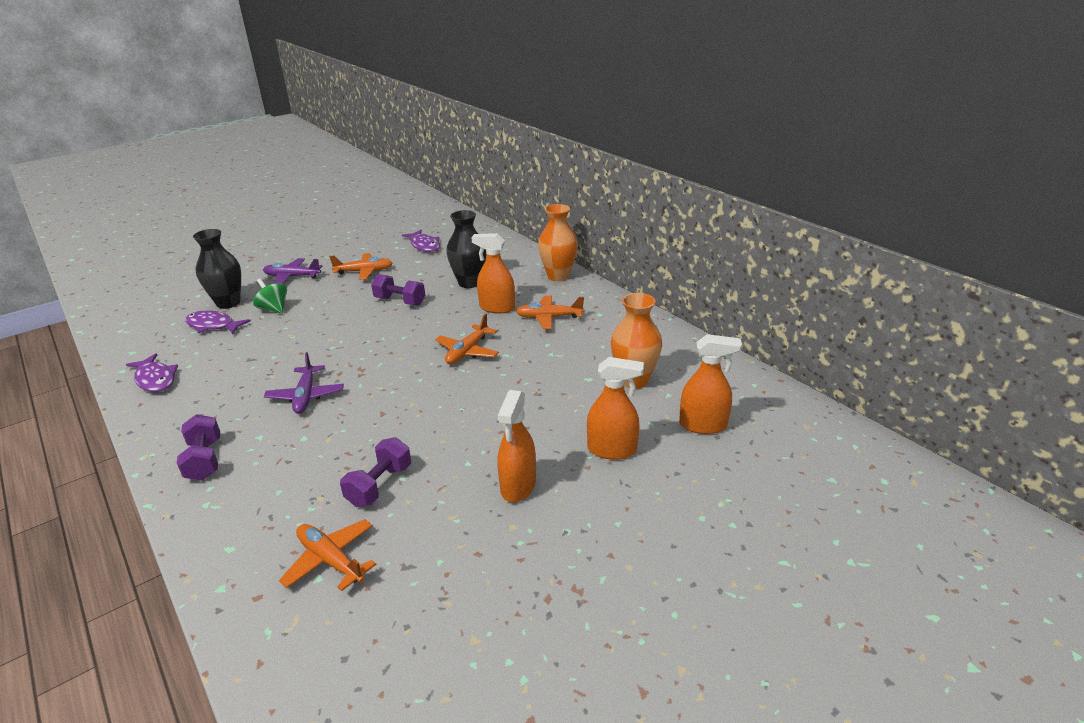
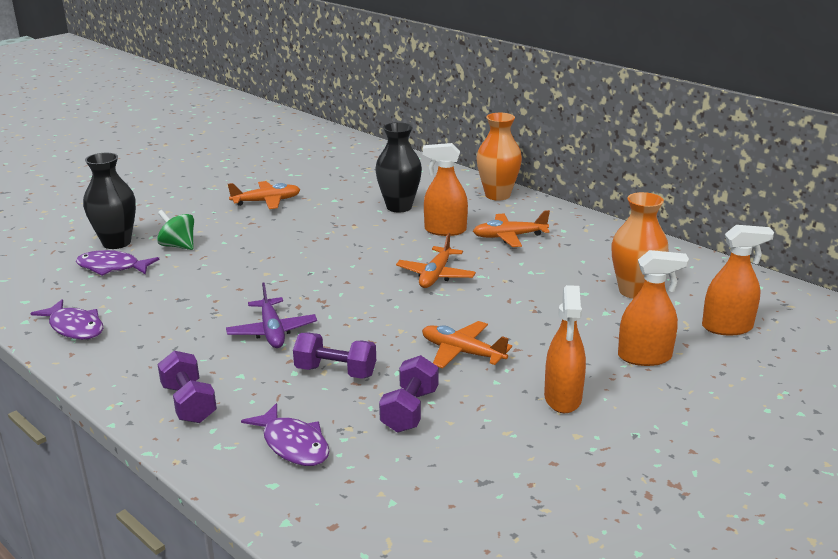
camera: 10 degrees left, 5 degrees down
(292, 277) = (180, 211): purple plane -> none
(330, 560) = (396, 484): orange plane -> orange plane (462, 352)
(400, 301) = (328, 230): purple dumbbell -> purple dumbbell (335, 372)
(424, 245) = (324, 171): purple fish -> purple fish (293, 444)

